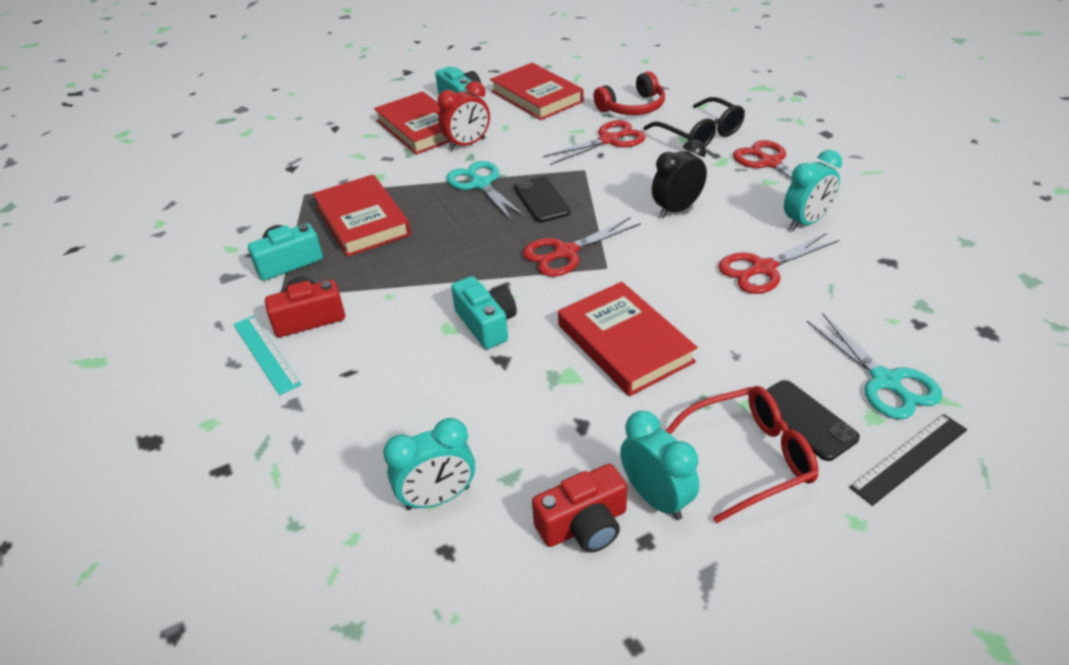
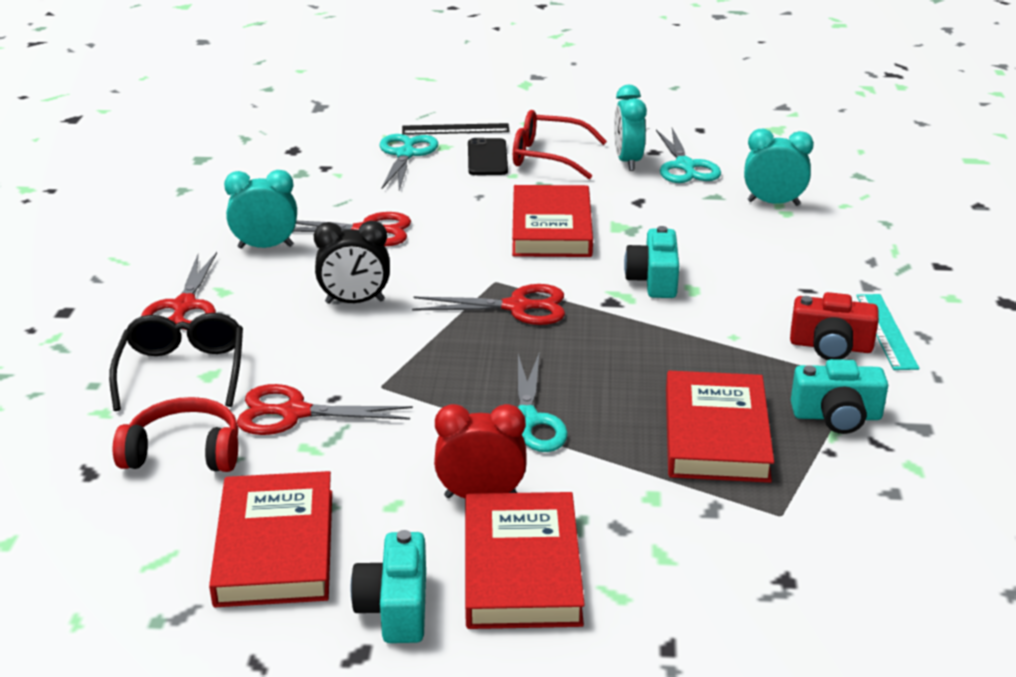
camera: 150 degrees left, 10 degrees down
(541, 200) = (476, 370): black phone -> none
(584, 525) = (685, 166): red camera -> turquoise scissors

